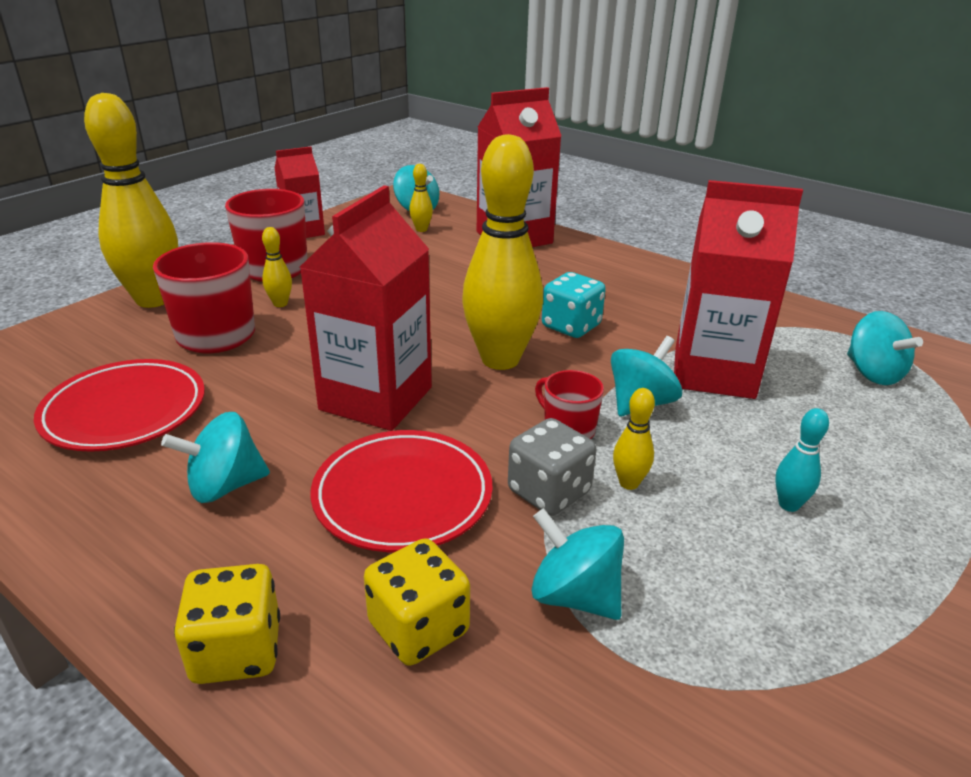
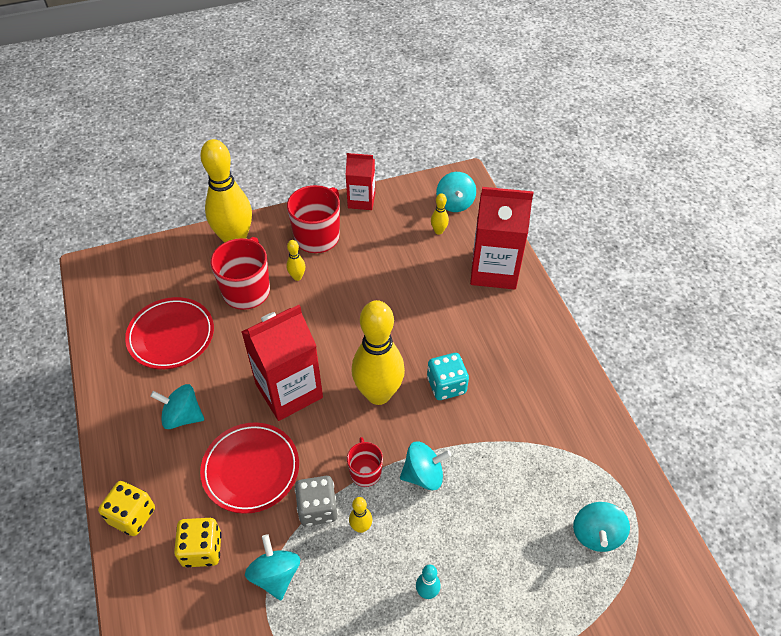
camera: 35 degrees right, 20 degrees up
(713, 373) = (492, 475): red carton -> none

